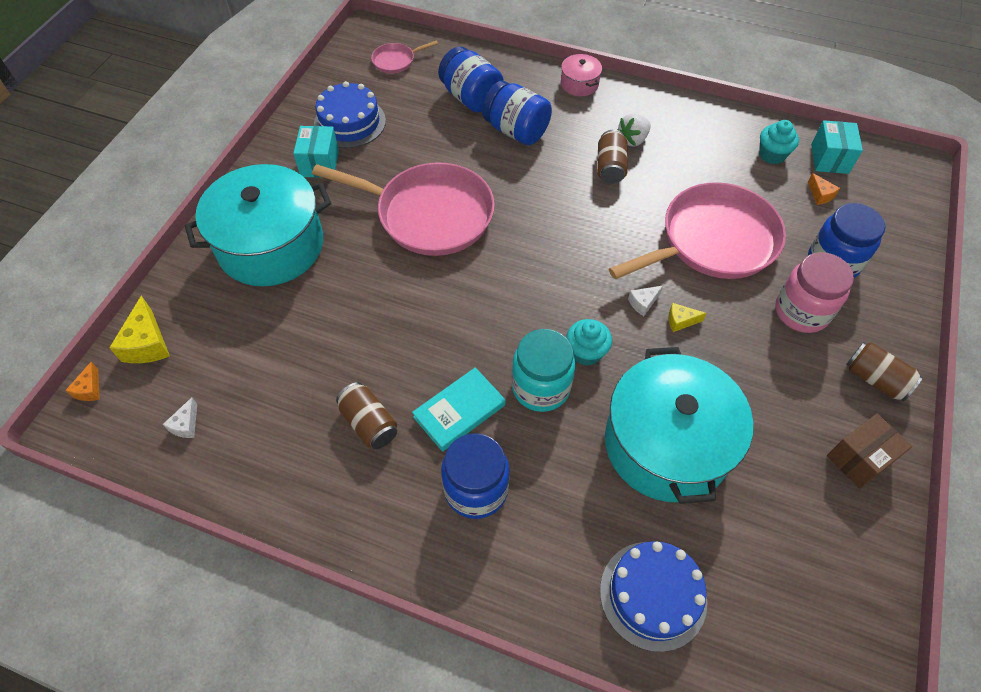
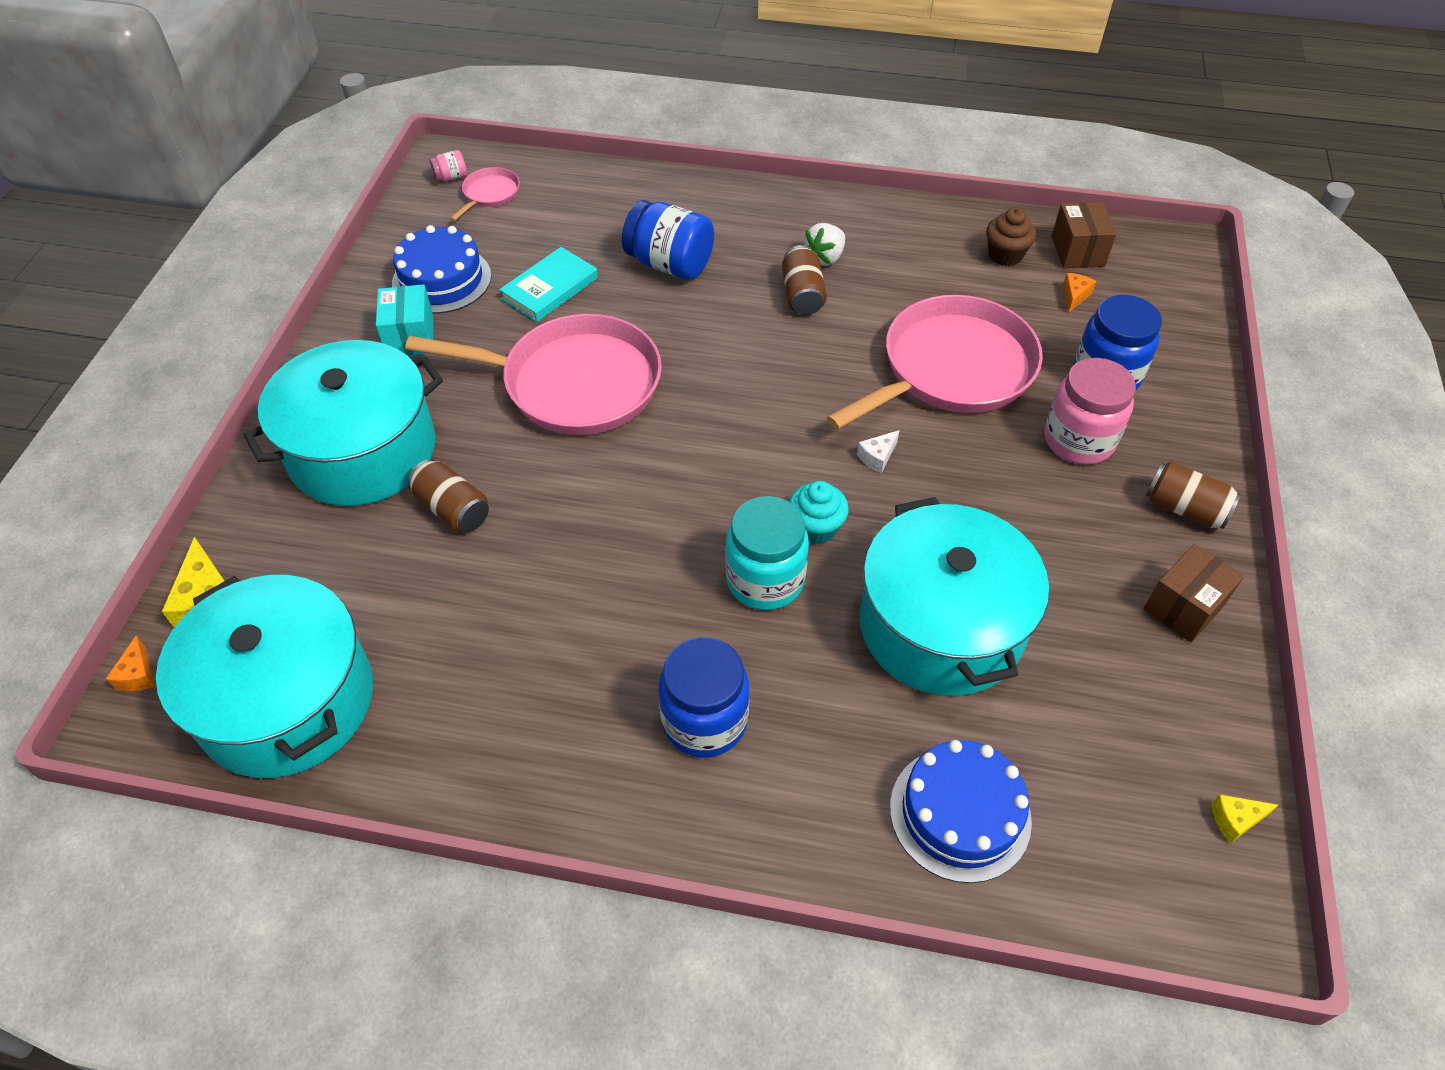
camera: 10 degrees left, 5 degrees down
(186, 425) = (287, 700): white cheese -> turquoise pot
(369, 423) = (544, 659): brown can -> brown can (453, 509)
(370, 45) = (451, 177): none -> pink jar
(396, 61) = (490, 194): pink pan -> pink pan turned 150 degrees clockwise
(459, 411) = (663, 626): turquoise book -> turquoise book (550, 288)
(471, 98) = (601, 230): blue jar -> none
(579, 84) = (742, 196): pink pot -> none
(680, 321) = (929, 472): yellow cheese -> yellow cheese (1235, 820)
(772, 155) = (1005, 255): turquoise cupcake -> brown cupcake
(820, 195) = (1074, 296): orange cheese -> orange cheese turned 120 degrees counterclockwise
(829, 159) = (1077, 251): turquoise box -> brown box

